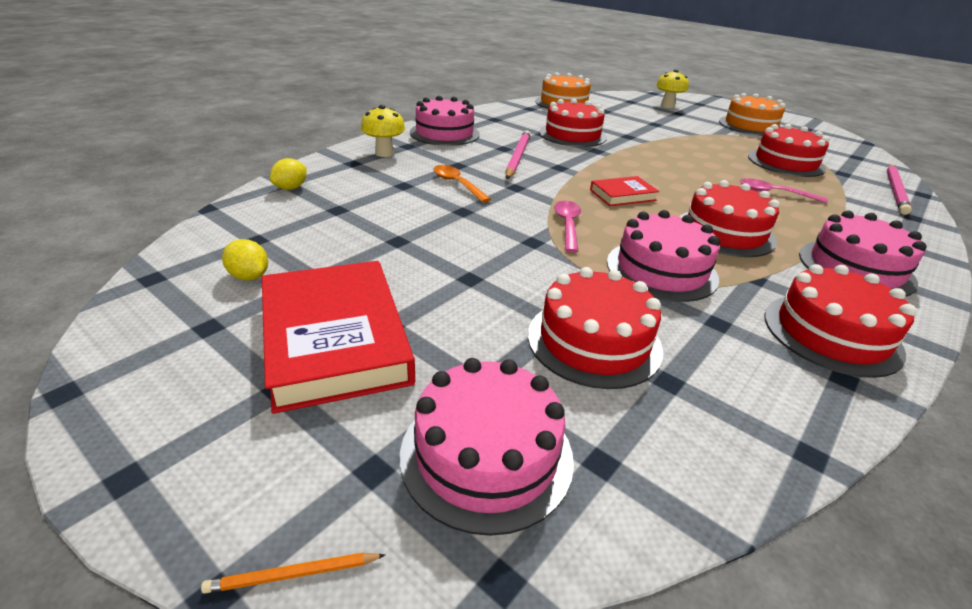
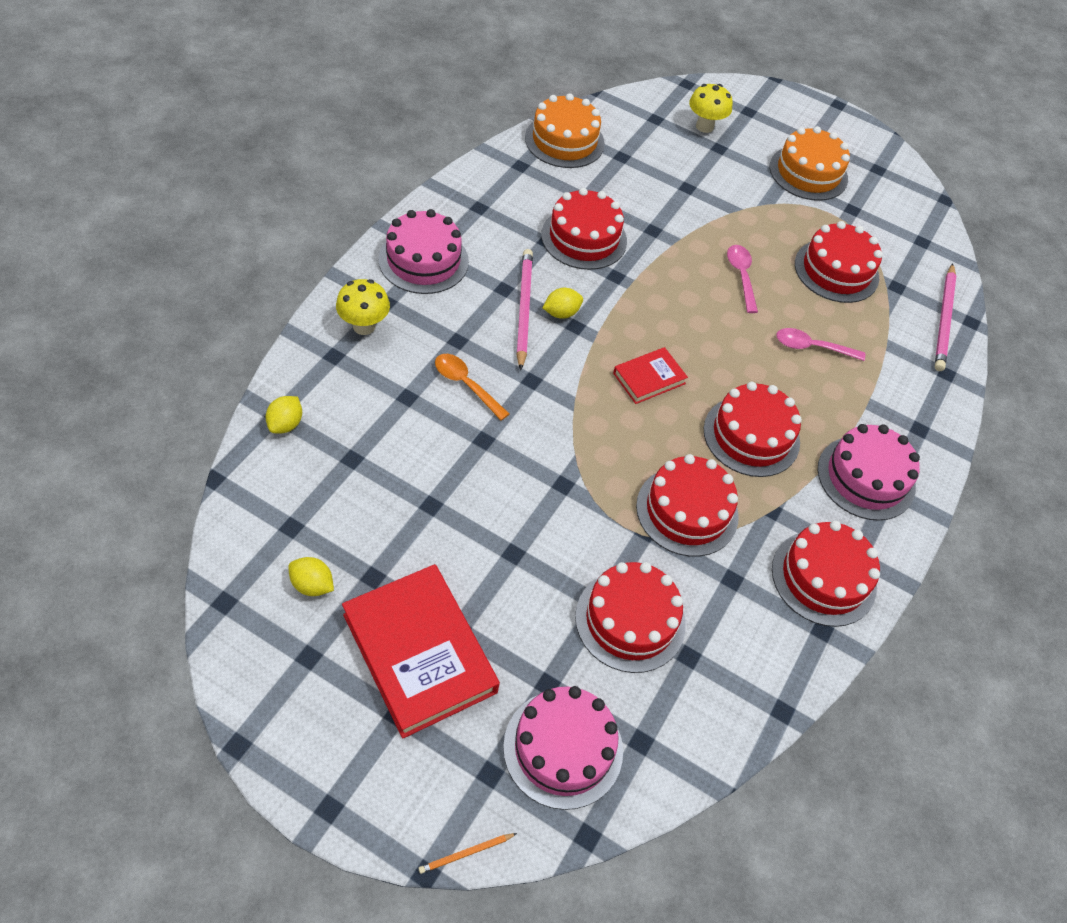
camera: 15 degrees left, 20 degrees up
(548, 161) = (561, 313): none -> yellow lemon
(567, 225) = (594, 449): pink spoon -> pink spoon (741, 276)
(661, 270) = (687, 511): pink cake -> red cake

